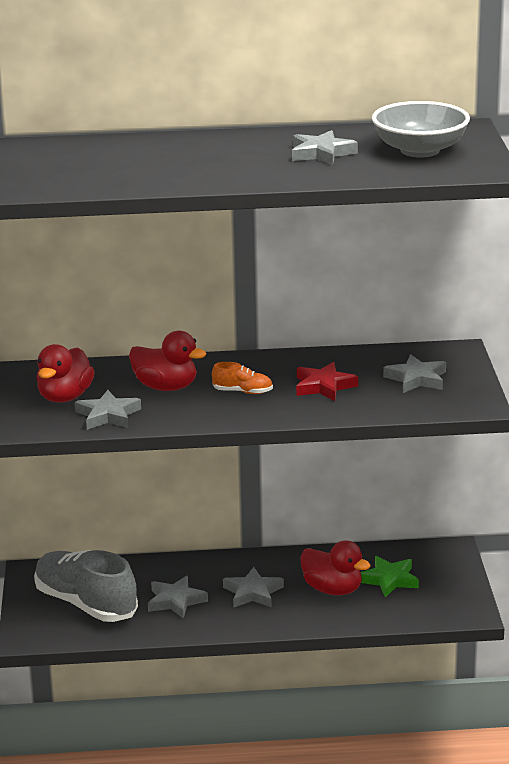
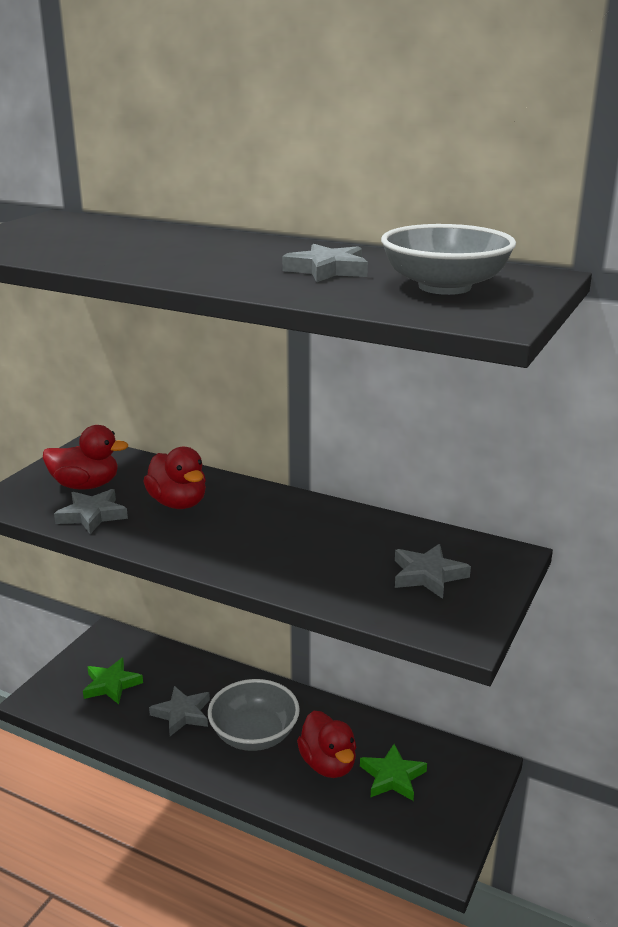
camera: 30 degrees right, 0 degrees up
(65, 397) = (86, 485): red duck -> red duck turned 135 degrees counterclockwise
(85, 604) = (111, 684): grey shoe -> green star
(243, 392) = (238, 531): orange shoe -> none
(253, 592) = (254, 734): grey star -> grey bowl
(324, 386) = (321, 551): red star -> none

